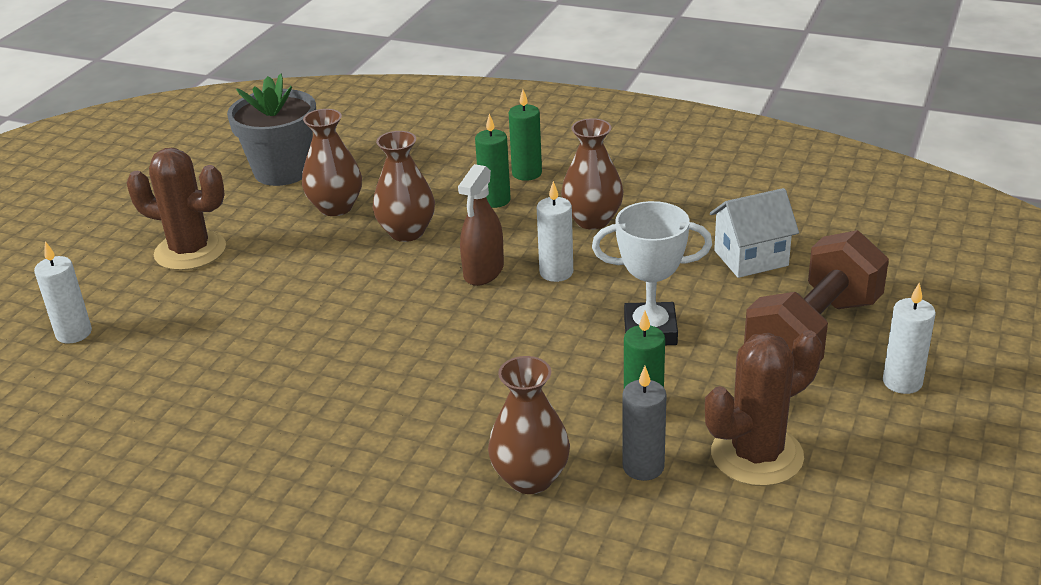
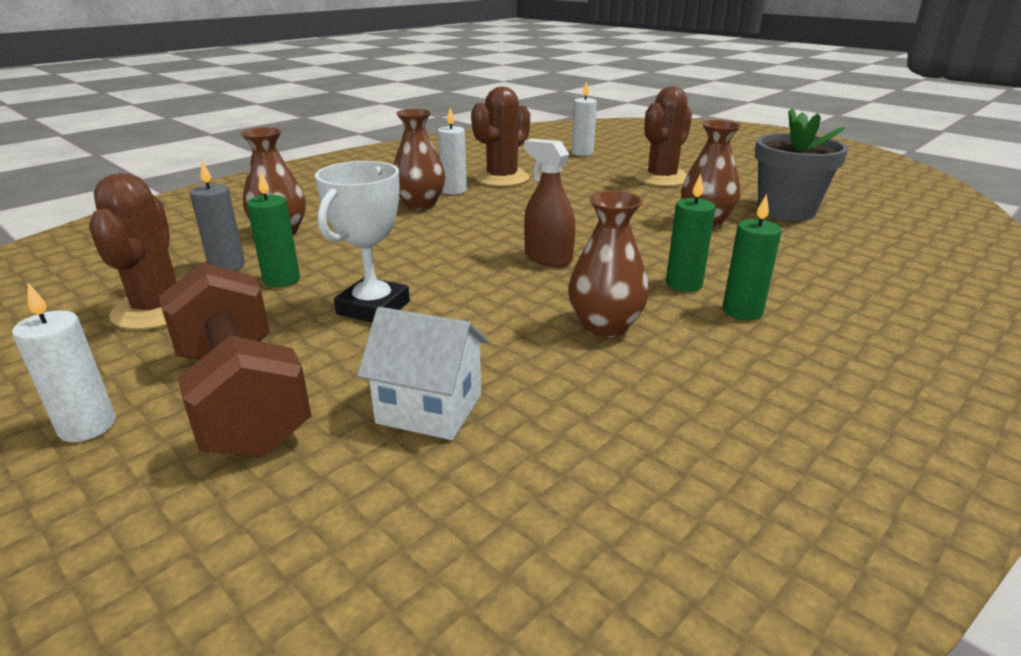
camera: 110 degrees right, 5 degrees down
(231, 370) = (502, 178): none -> brown cactus
(407, 232) = (642, 240): brown vase -> brown vase (420, 204)
(556, 272) = (516, 287): white candle -> white candle (453, 190)
(751, 258) = (429, 409): white house -> white house turned 75 degrees counterclockwise

